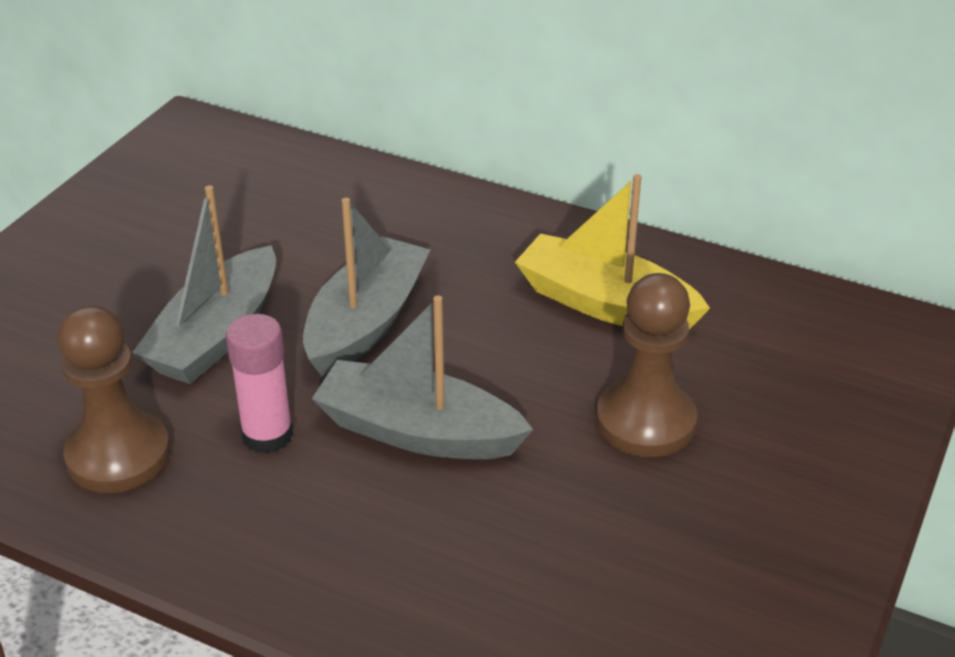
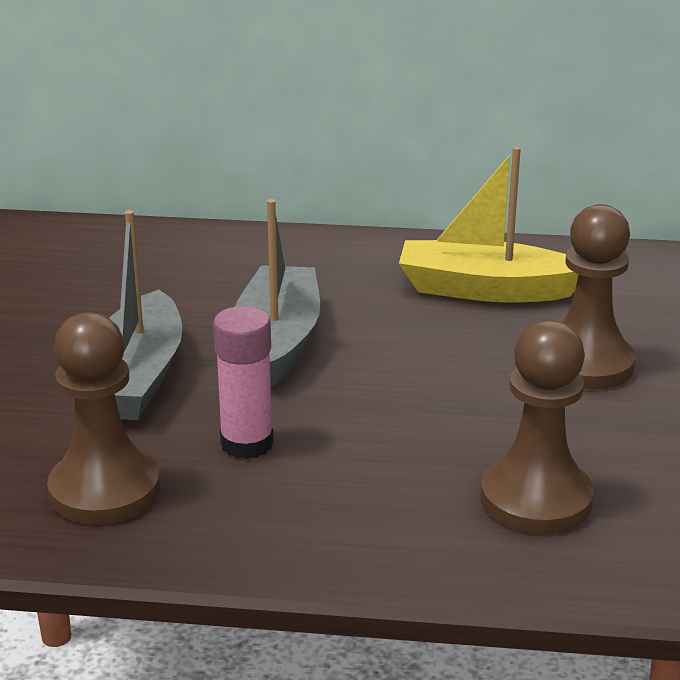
camera: 20 degrees left, 10 degrees down
(418, 432) = (390, 412): grey boat -> none
(489, 571) = (536, 499): none -> brown pawn

